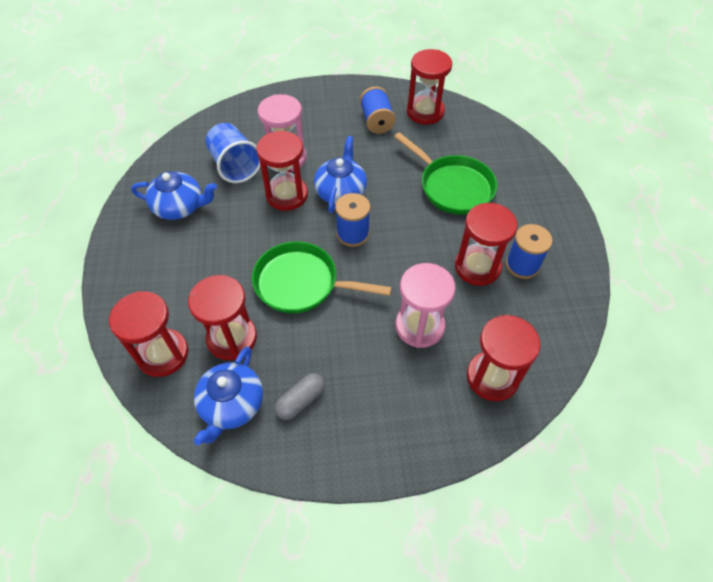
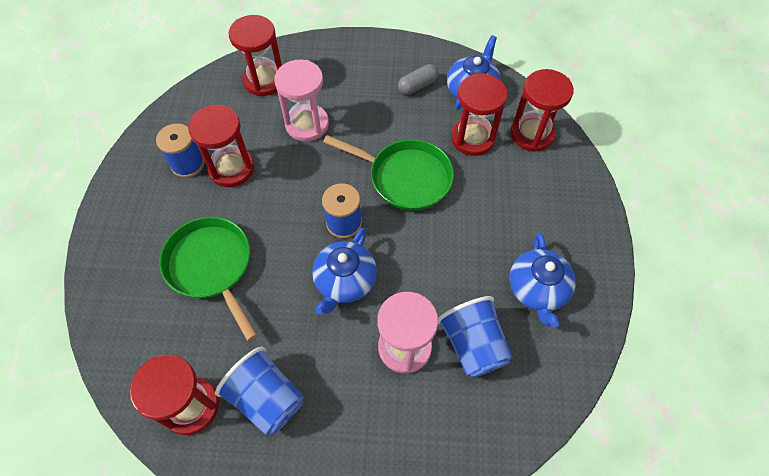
camera: 170 degrees left, 5 degrees up
(180, 207) = (537, 289): blue teapot -> blue teapot turned 105 degrees counterclockwise
(287, 195) = (410, 286): red hourglass -> none
(377, 121) = (267, 398): blue spool -> blue cup

